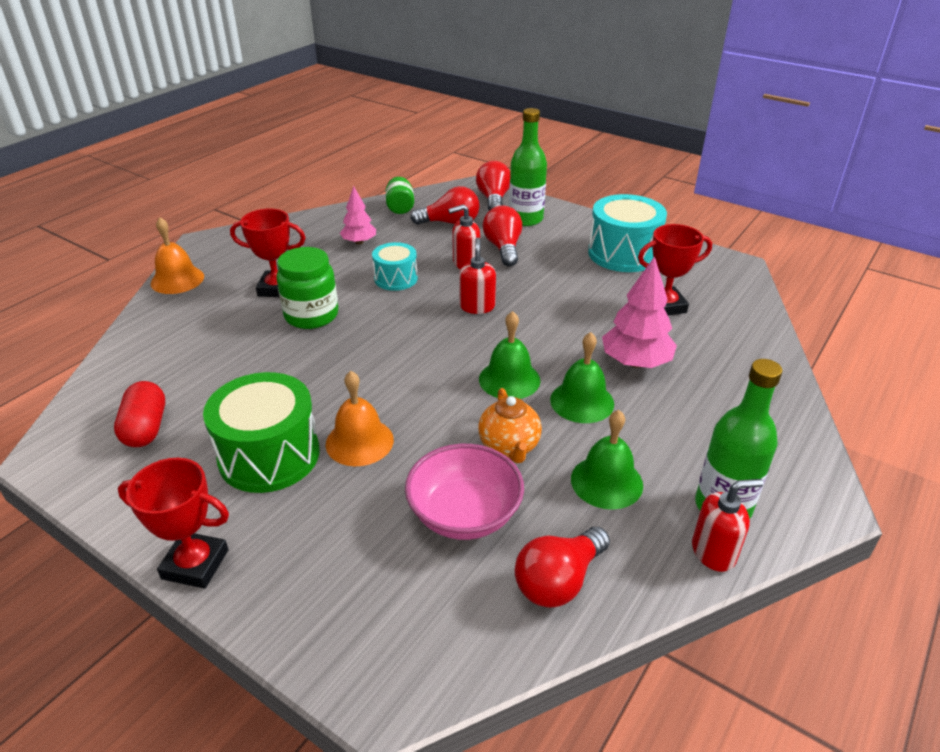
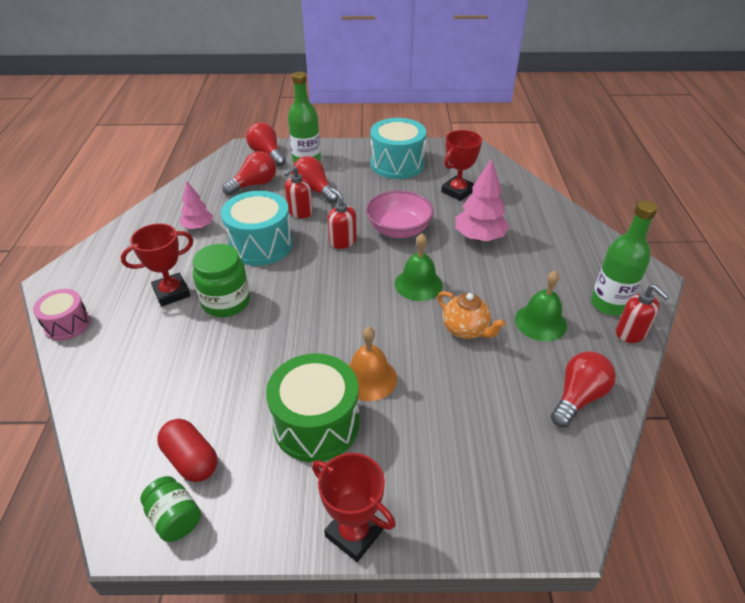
camera: 35 degrees left, 5 degrees up
(177, 280) = (67, 324): orange bell -> pink drum
(195, 564) = (354, 533): red trophy -> red trophy turned 60 degrees clockwise
(396, 278) = (260, 245): turquoise drum -> turquoise drum, size x1.71
(400, 207) = (200, 186): green jar -> green jar (175, 518)
(464, 514) = (487, 388): pink bowl -> pink bowl (399, 229)
(559, 581) = (578, 397): red light bulb -> red light bulb turned 150 degrees counterclockwise
(582, 401) = (476, 277): green bell -> none
(714, 552) = (631, 333): red soap dispenser -> red soap dispenser turned 105 degrees clockwise

